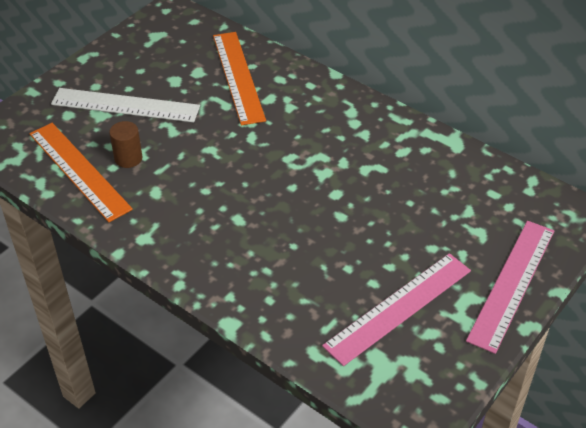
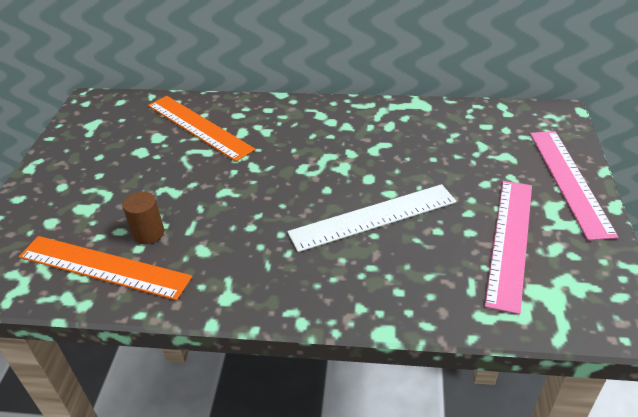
camera: 30 degrees left, 5 degrees down
(125, 105) = (107, 190): white ruler -> white ruler (373, 217)

